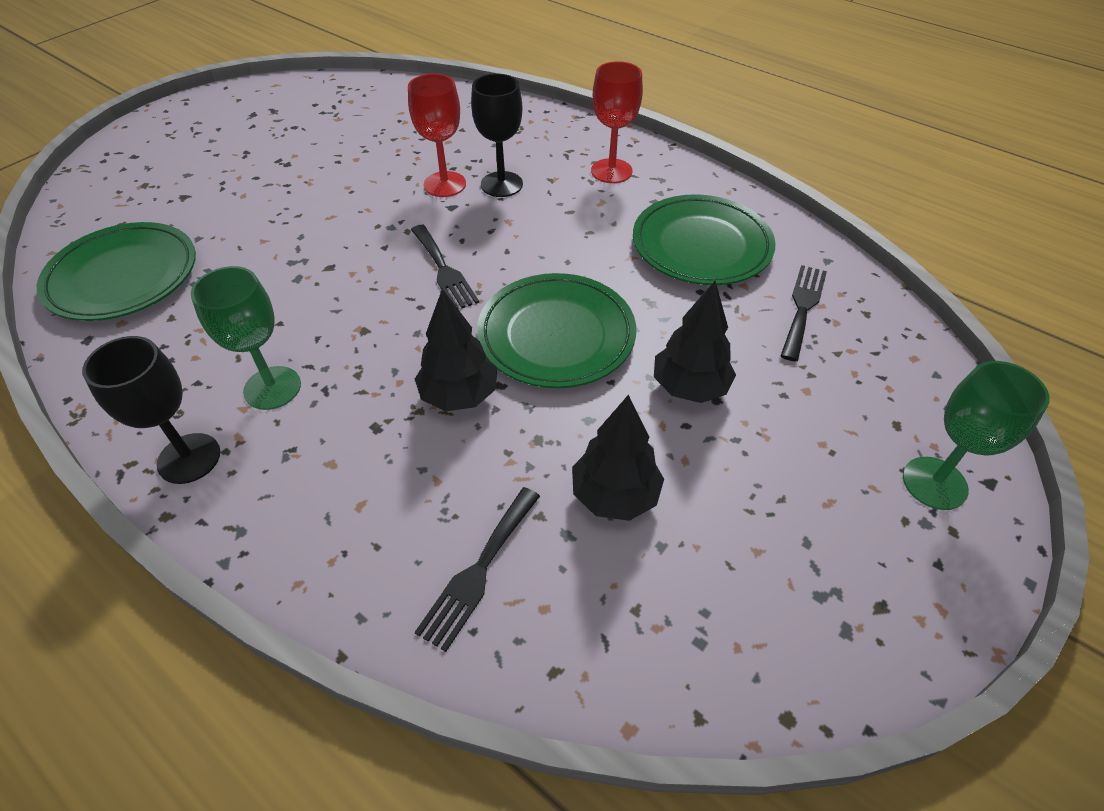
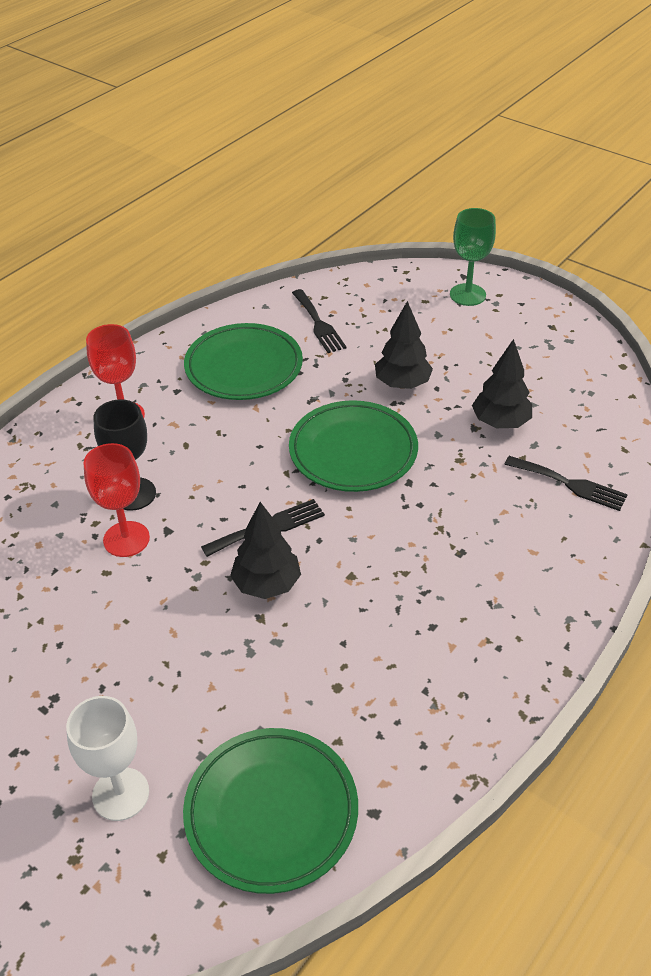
camera: 90 degrees left, 5 degrees down
(184, 200) = (120, 794): none -> white goblet
(189, 458) = (510, 671): black goblet -> none
(272, 388) = (426, 629): green goblet -> none
(459, 395) = (422, 505): black tree -> black tree (266, 584)
(803, 307) = (318, 324): black fork -> black fork turned 135 degrees counterclockwise

